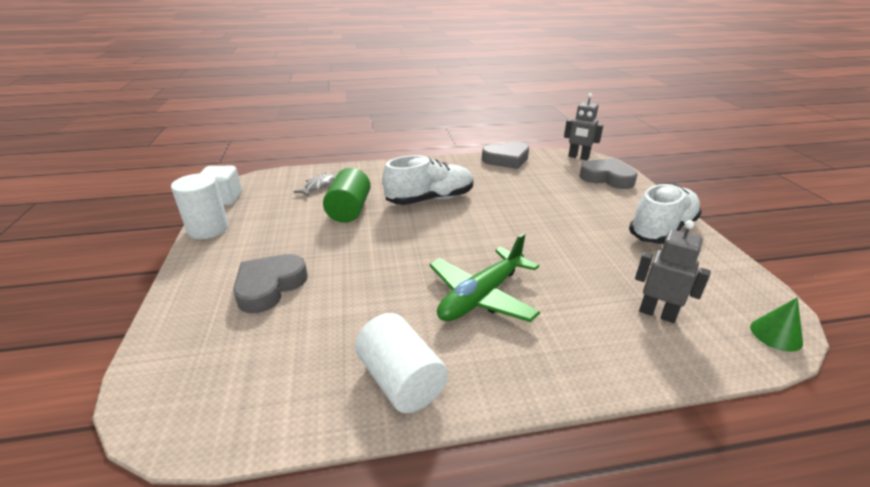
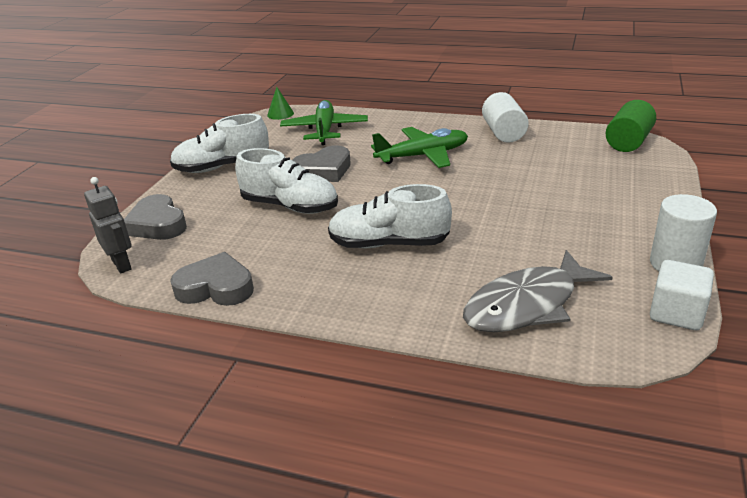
camera: 150 degrees left, 0 degrees up
(269, 286) = (588, 191): grey heart -> grey heart (324, 170)
(318, 186) = (527, 305): grey fish -> grey fish, size x2.16
(349, 210) = (494, 251): green cylinder -> green cylinder (628, 142)
(538, 209) = (290, 206): none -> white shoe
(657, 313) = (324, 130): grey robot -> green plane

